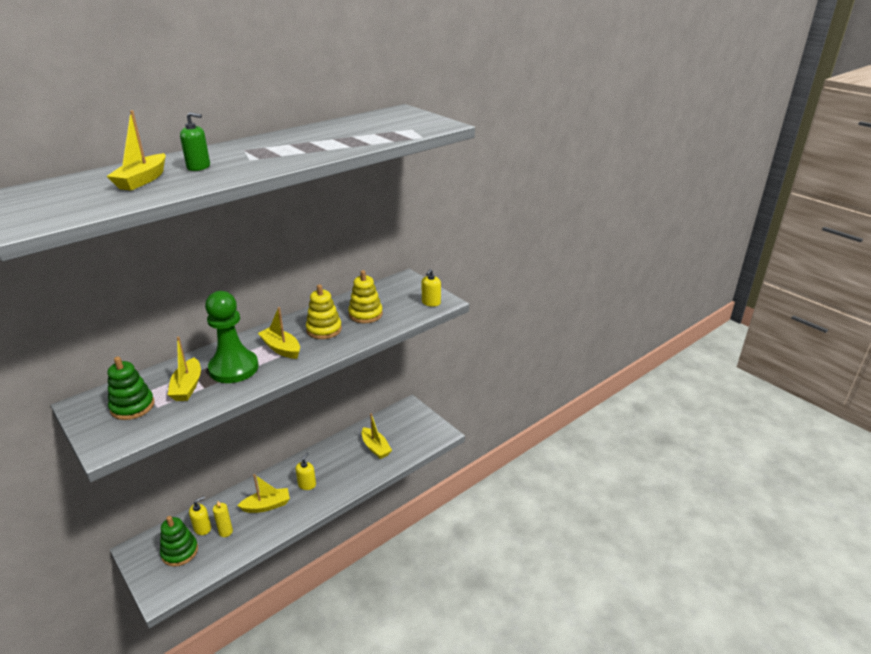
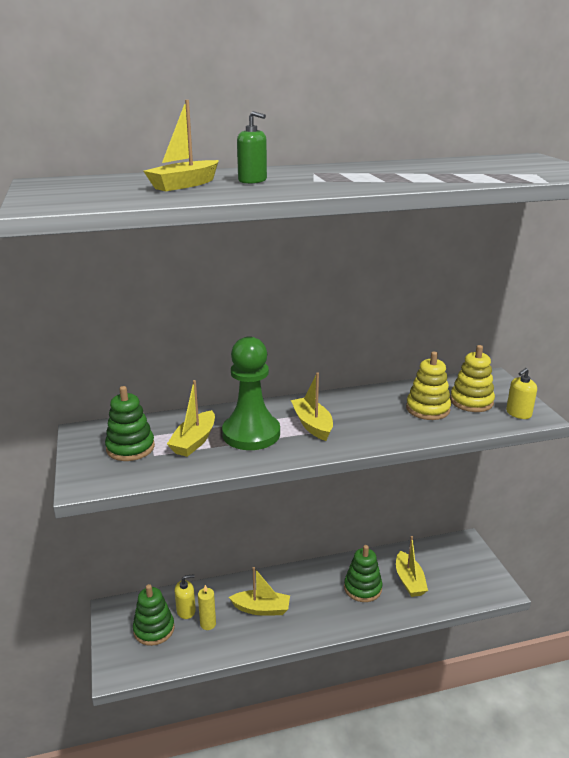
camera: 25 degrees right, 5 degrees down
(307, 484) = (314, 599): yellow soap dispenser -> none
(324, 329) = (370, 415): yellow stacking toy -> yellow stacking toy (471, 401)
(342, 464) = (362, 588): none -> green stacking toy

